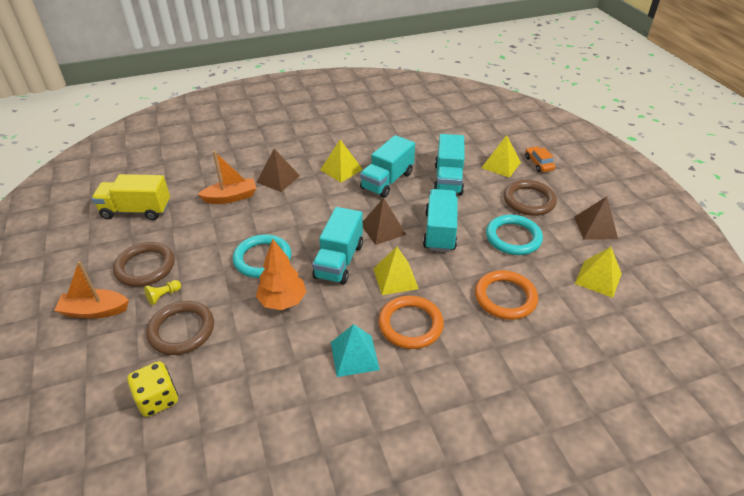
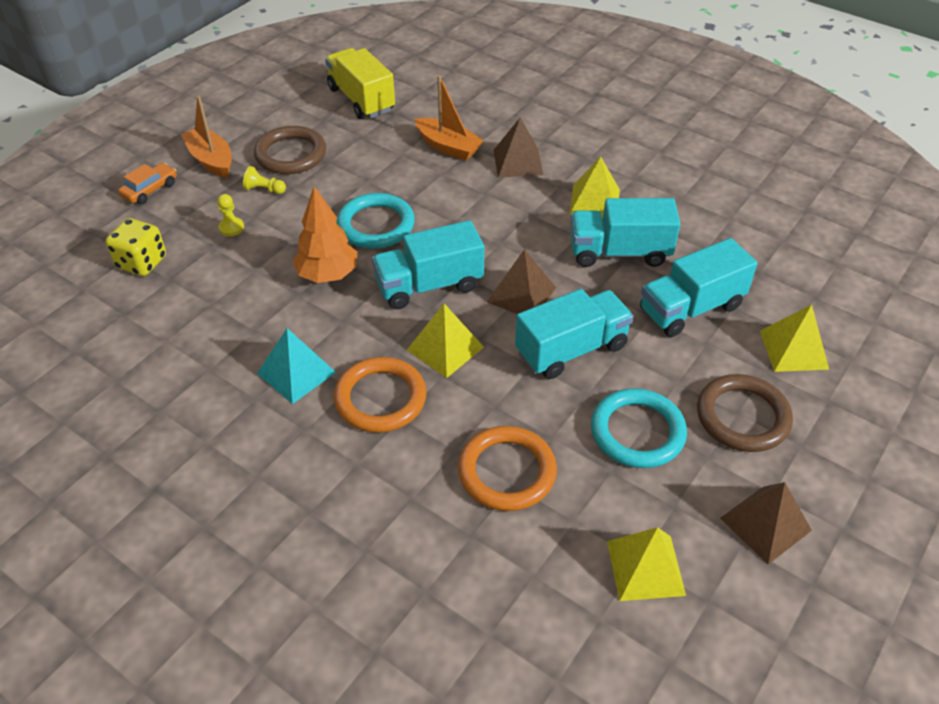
camera: 55 degrees right, 5 degrees up
(181, 330) = (231, 228): brown ring -> yellow pawn
(538, 163) = (852, 392): orange car -> orange car (150, 189)

